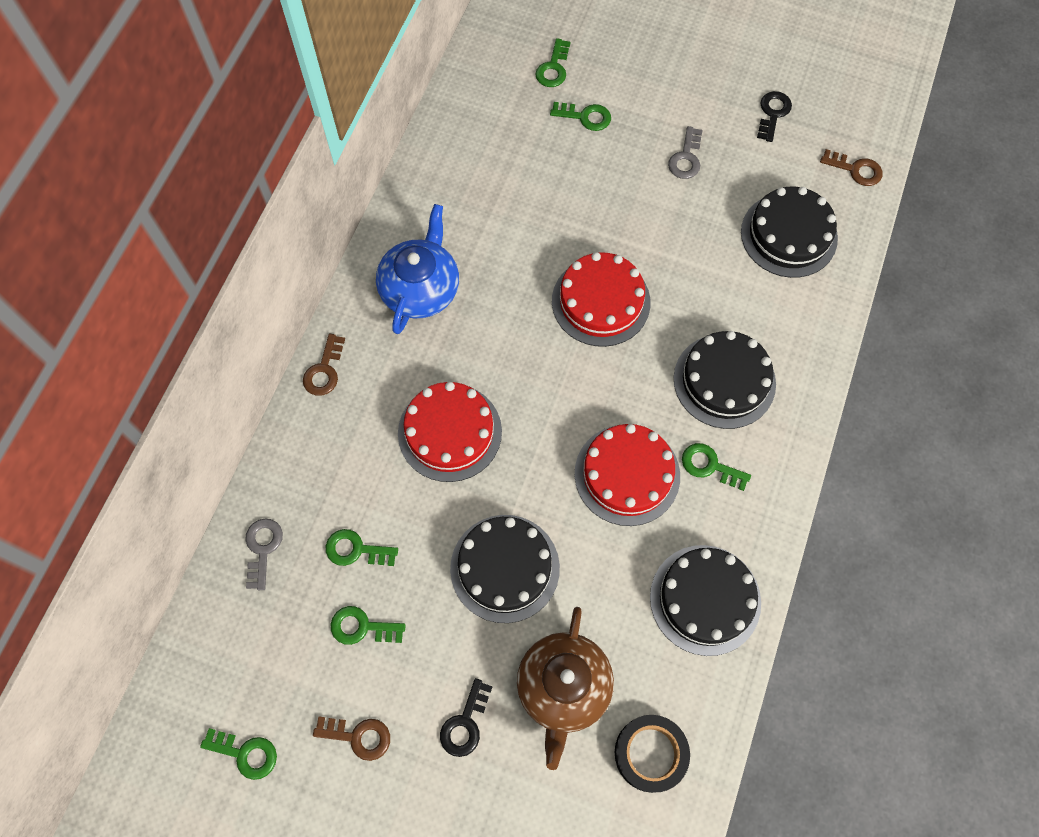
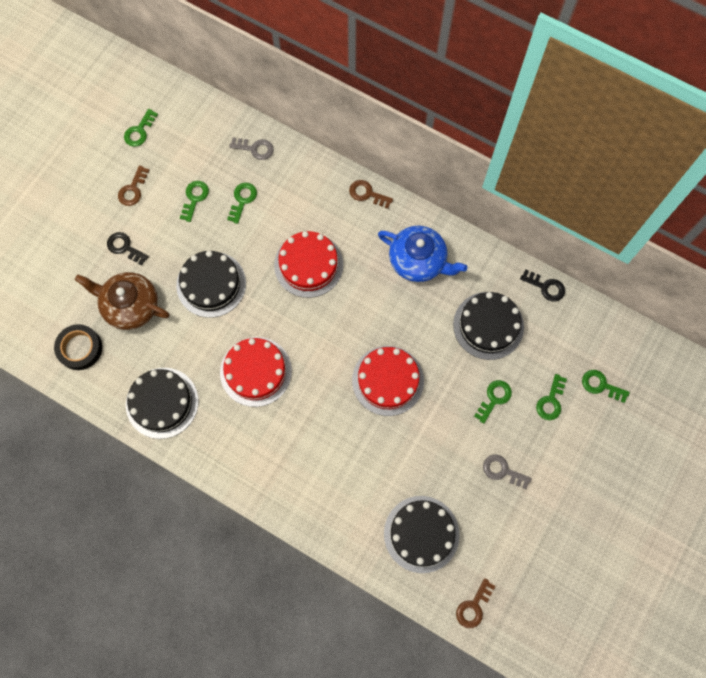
camera: 100 degrees right, 5 degrees up
(710, 466) = (250, 427): green key -> green key (494, 398)
(724, 381) = (310, 453): black cake -> black cake (488, 325)
(772, 113) = (537, 552): black key -> black key (545, 287)

